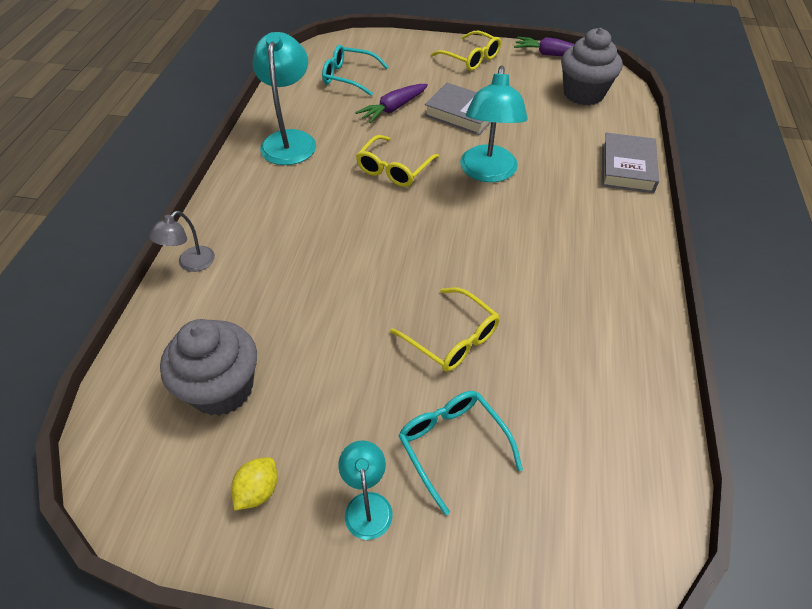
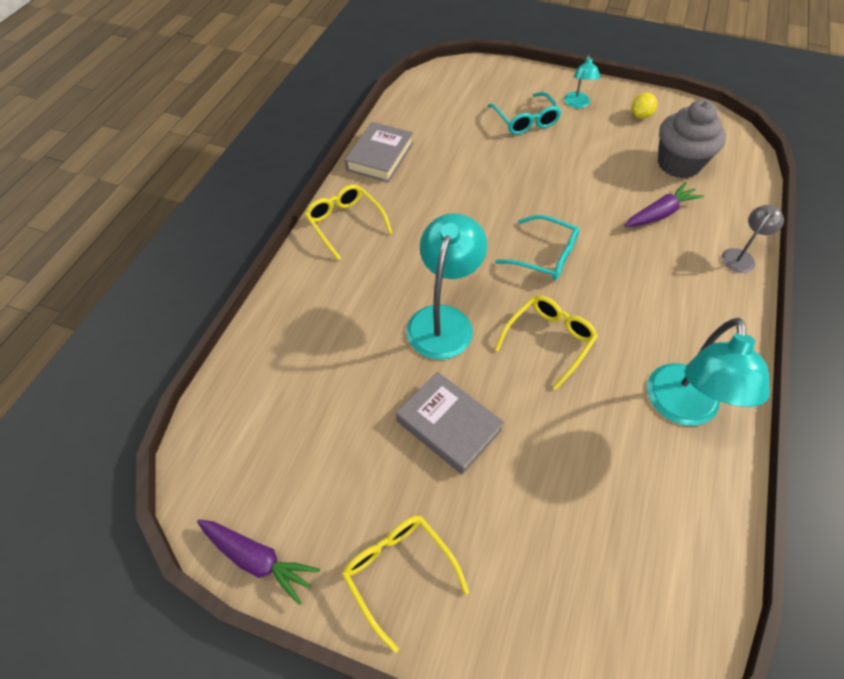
camera: 170 degrees left, 5 degrees up
(349, 77) = (613, 548): turquoise glasses -> turquoise glasses (544, 255)
(393, 108) = (544, 452): purple carrot -> purple carrot (660, 213)
(452, 338) = (515, 174): yellow glasses -> yellow glasses (345, 224)
(583, 94) = (263, 441): grey cupcake -> none
(627, 168) = (288, 305): grey book -> grey book (380, 156)

